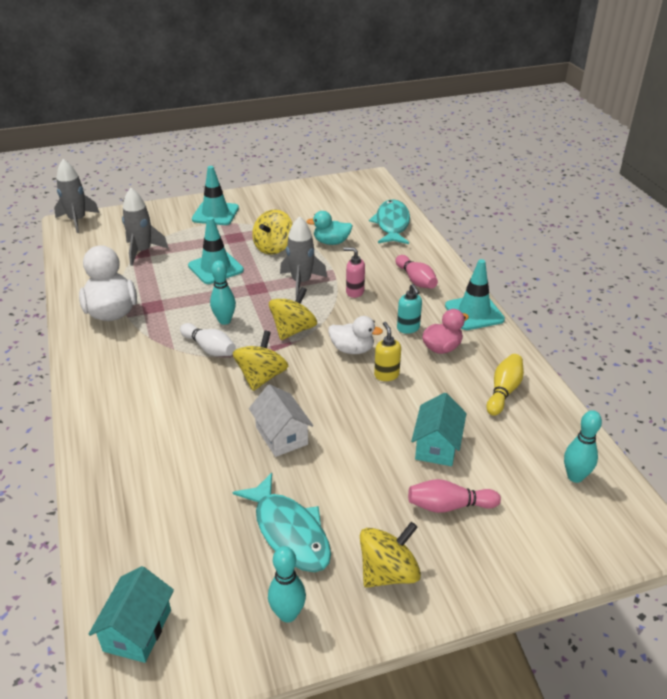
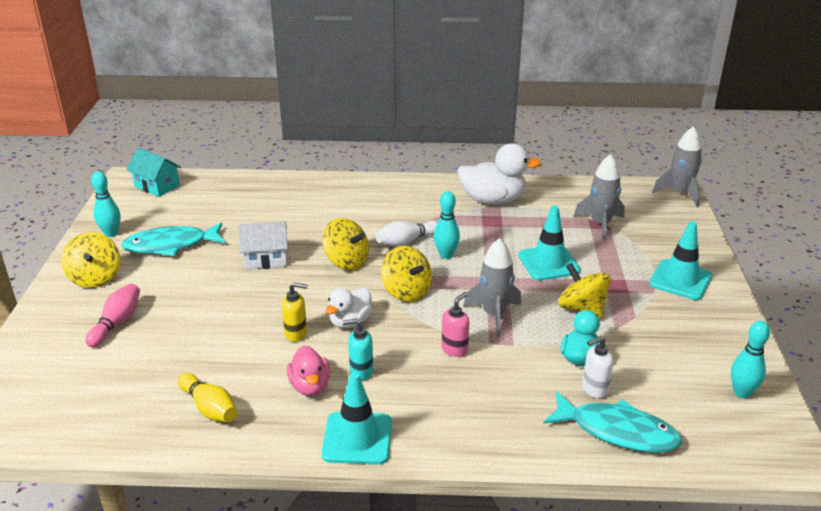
camera: 110 degrees right, 5 degrees down
(359, 234) = (594, 389): none -> white soap dispenser
(416, 280) = (456, 409): pink bowling pin -> none
(437, 446) = (181, 337): turquoise house -> none
(575, 476) = (67, 410): turquoise bowling pin -> turquoise bowling pin (741, 393)

